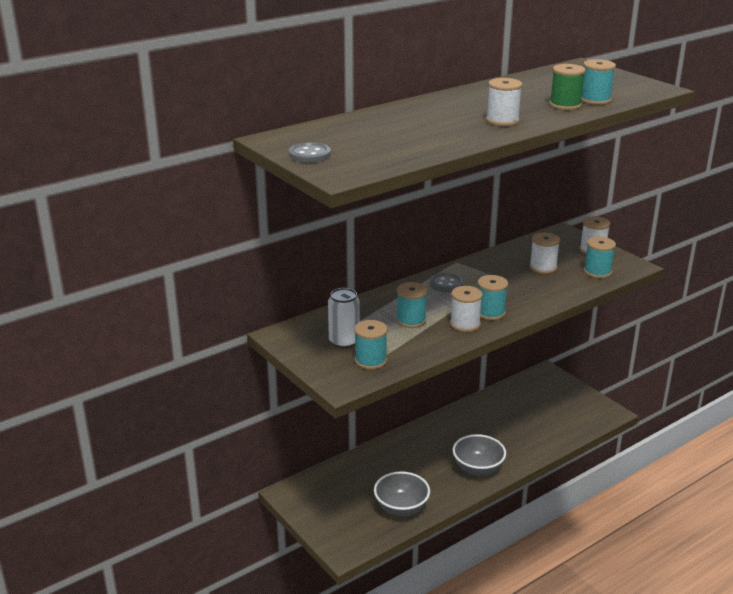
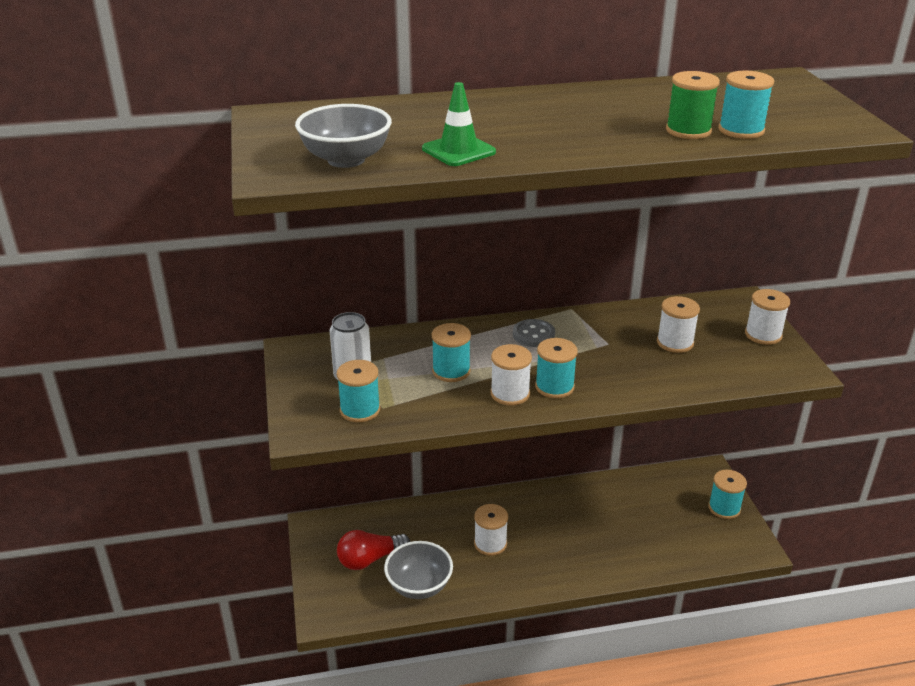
camera: 25 degrees right, 5 degrees up
(309, 154) = (280, 141): grey button -> none
(350, 502) = (369, 559): none -> red light bulb
(441, 140) = (458, 150): none -> green traffic cone
(478, 468) = (539, 567): grey bowl -> grey bowl (346, 160)
(502, 121) = (573, 138): white spool -> white spool (490, 543)
(597, 272) = (743, 366): turquoise spool -> turquoise spool (724, 508)

